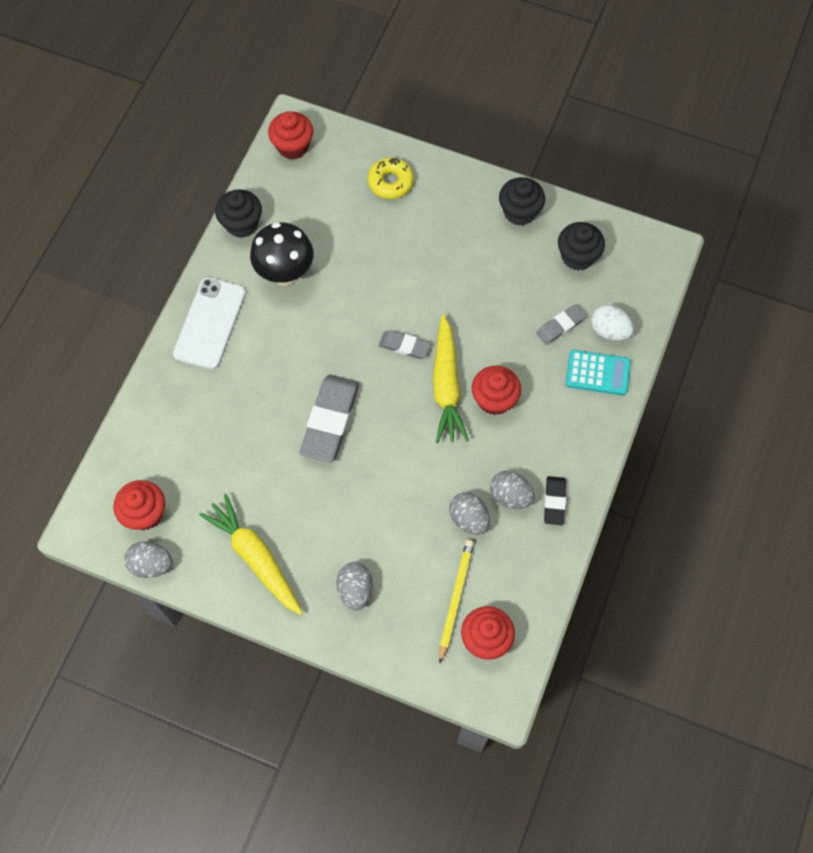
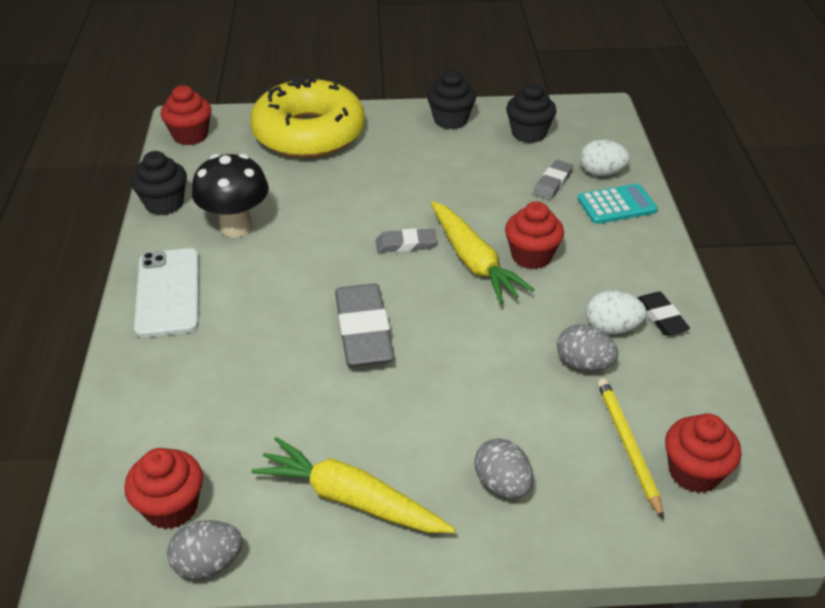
camera: 25 degrees left, 25 degrees down
(390, 182) = (309, 133): yellow donut -> yellow donut, size x2.25
(510, 496) = (611, 328): grey egg -> white egg

